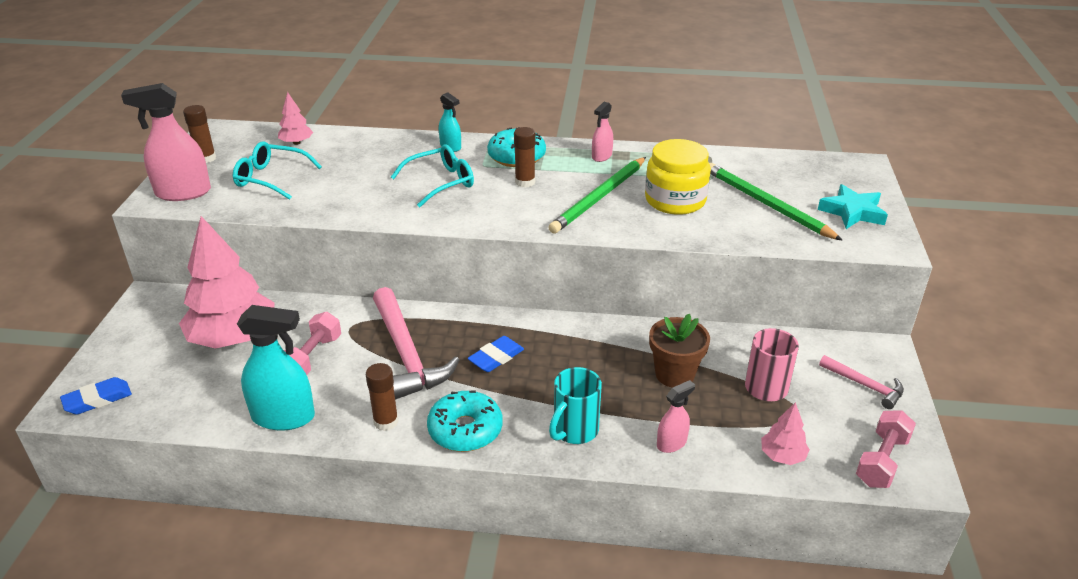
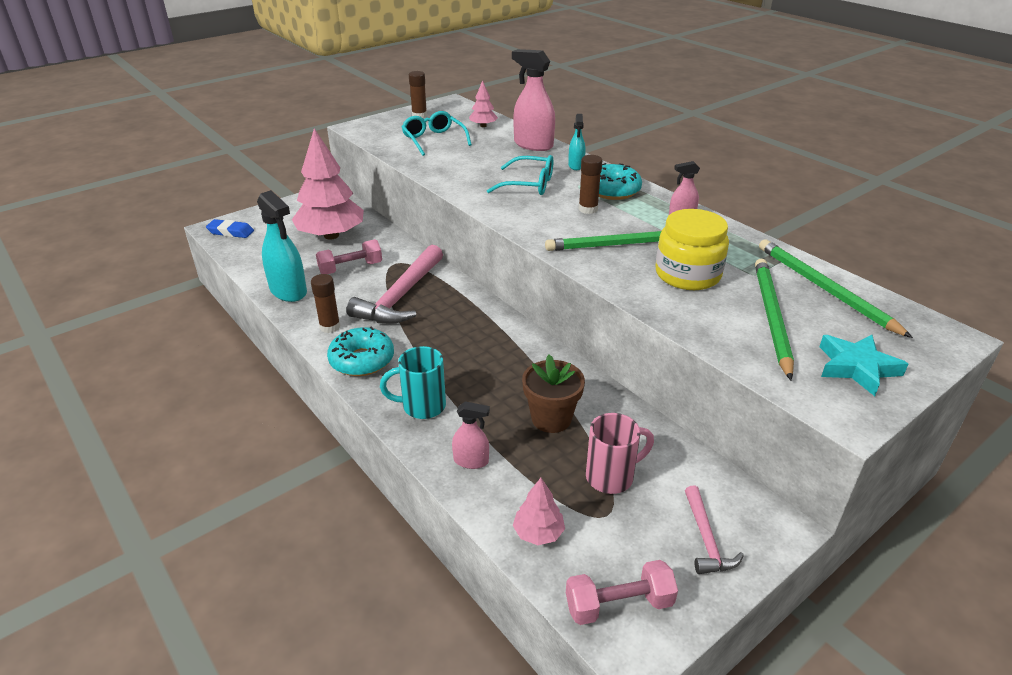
camera: 45 degrees right, 0 degrees up
(183, 193) = (376, 129): pink spray bottle -> pink spray bottle (533, 145)
(496, 358) = (448, 330): blue eraser -> none
(763, 167) = (824, 289): none -> green pencil

